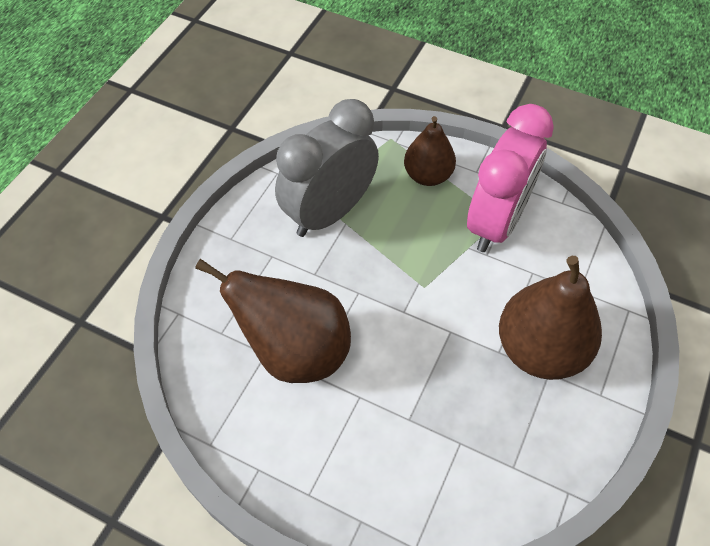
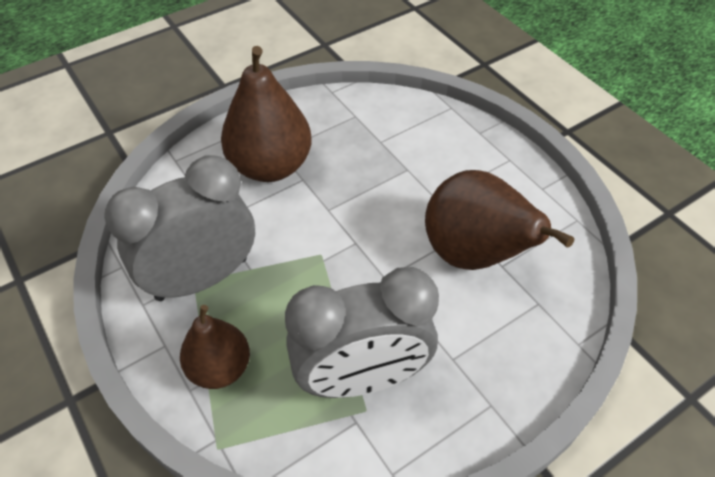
camera: 150 degrees left, 5 degrees down
(496, 222) = (202, 278): pink clock -> grey clock

